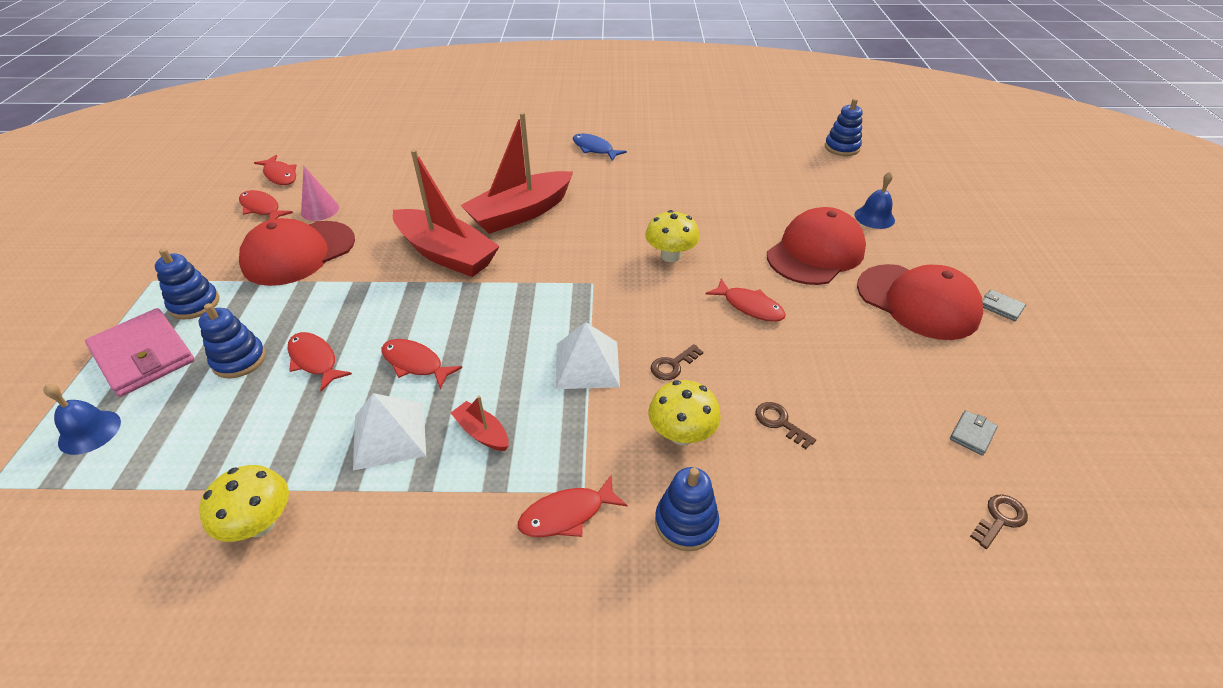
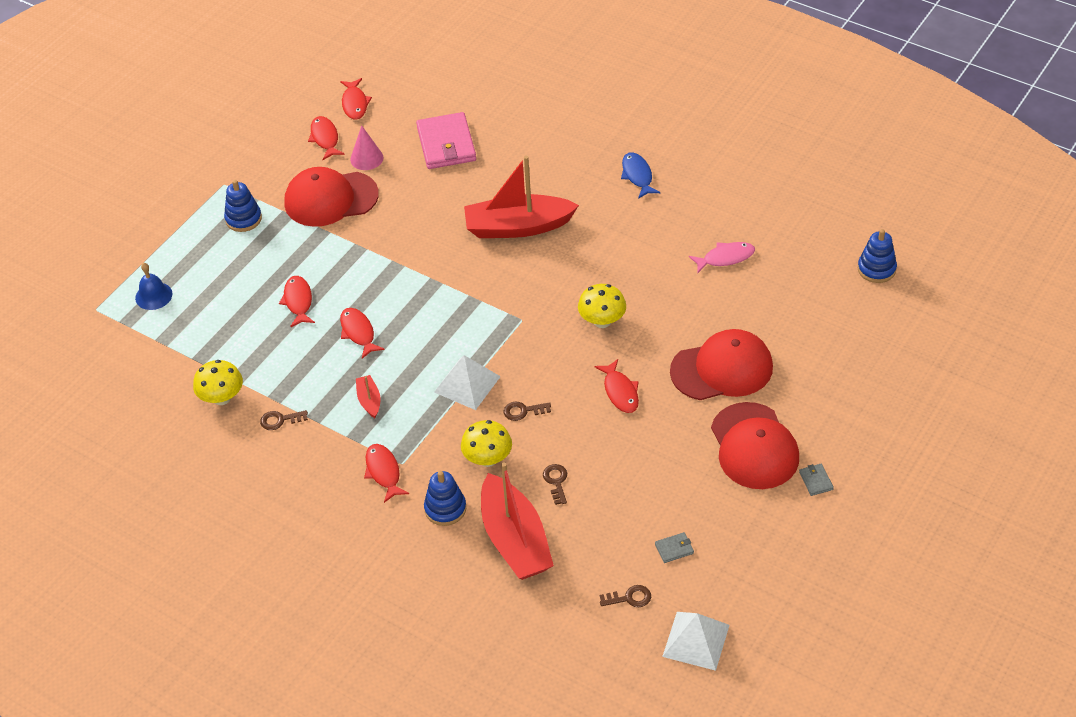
camera: 35 degrees right, 5 degrees up
(144, 355) = (199, 250): pink wallet -> pink wallet (446, 144)
(239, 360) = (253, 280): blue stacking toy -> none
(371, 514) = (280, 420): none -> brown key
(389, 435) = (315, 376): white pyramid -> white pyramid (696, 640)
(446, 254) = (434, 245): red boat -> red boat (515, 540)
(567, 514) = (383, 472): red fish -> red fish turned 60 degrees clockwise
(724, 177) = (725, 258): none -> pink fish
(874, 217) = (813, 358): blue bell -> none

